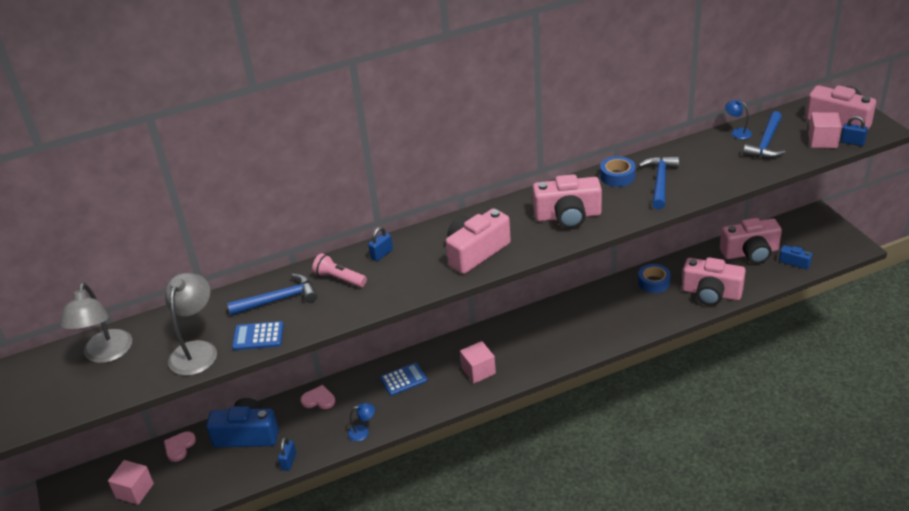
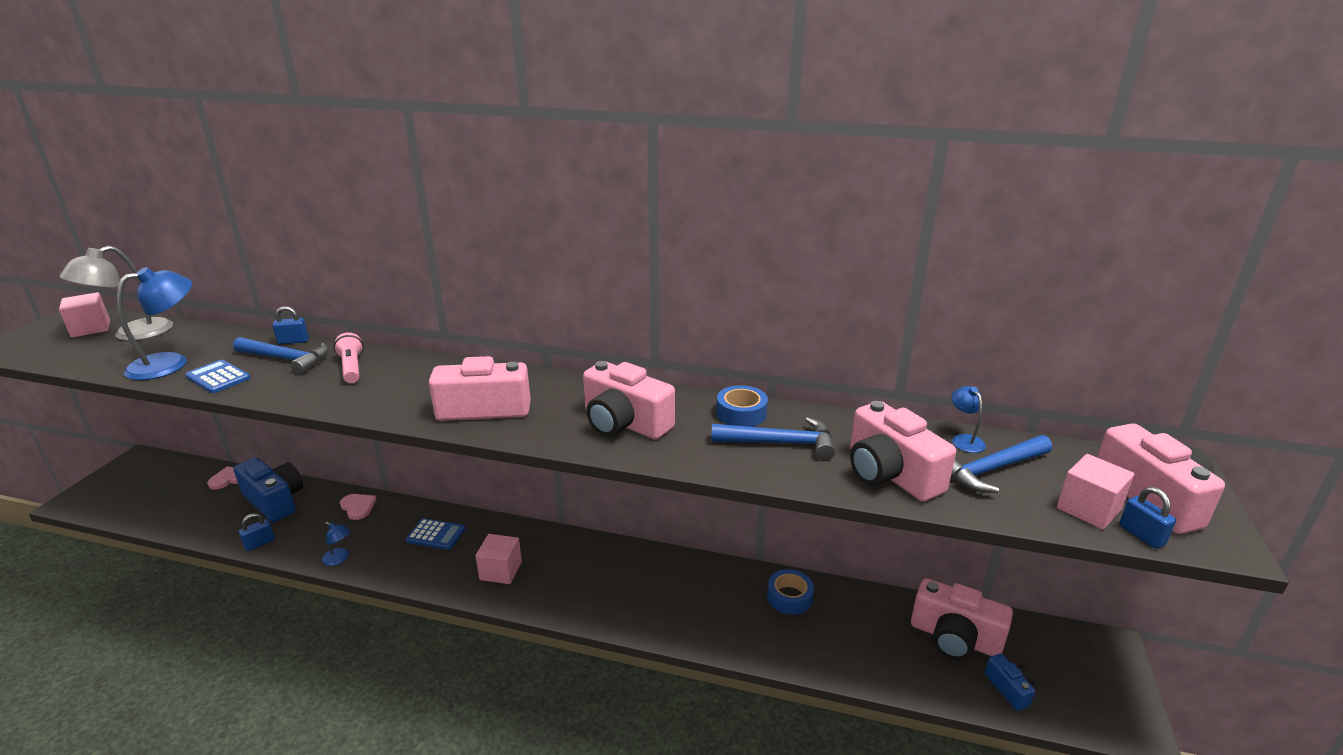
camera: 35 degrees right, 10 degrees down
(135, 491) = (156, 492): pink cube -> pink cube (91, 328)
(197, 350) = (170, 363): grey lamp -> blue lamp
(381, 254) = (416, 367): blue padlock -> blue padlock (293, 341)
(660, 182) = (780, 443): blue hammer -> blue hammer turned 45 degrees clockwise
(711, 293) = (843, 654): pink camera -> pink camera (890, 474)

